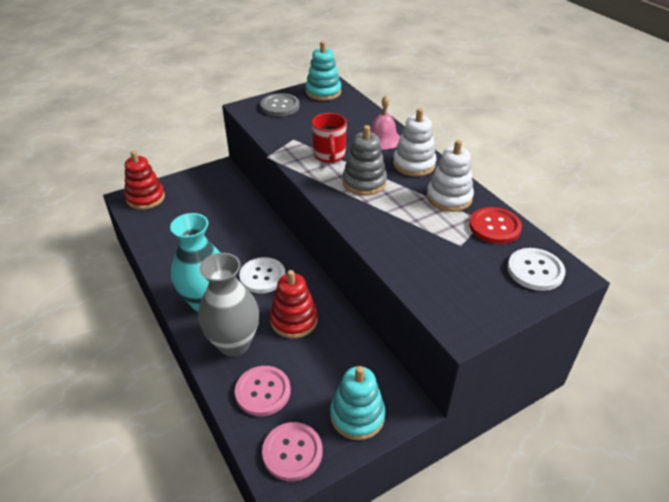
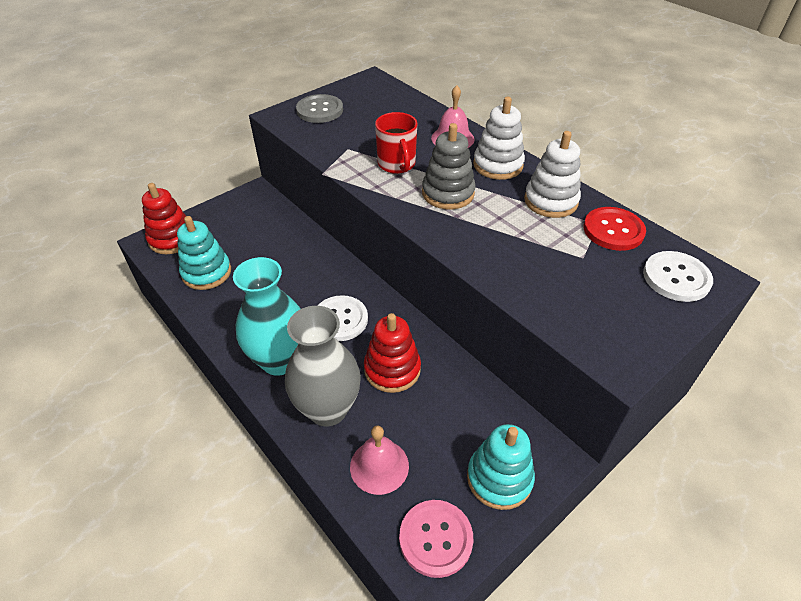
camera: 10 degrees left, 5 degrees up
(263, 392) = (379, 466): pink button -> pink bell
(323, 92) = (366, 89): turquoise stacking toy -> turquoise stacking toy (206, 272)

